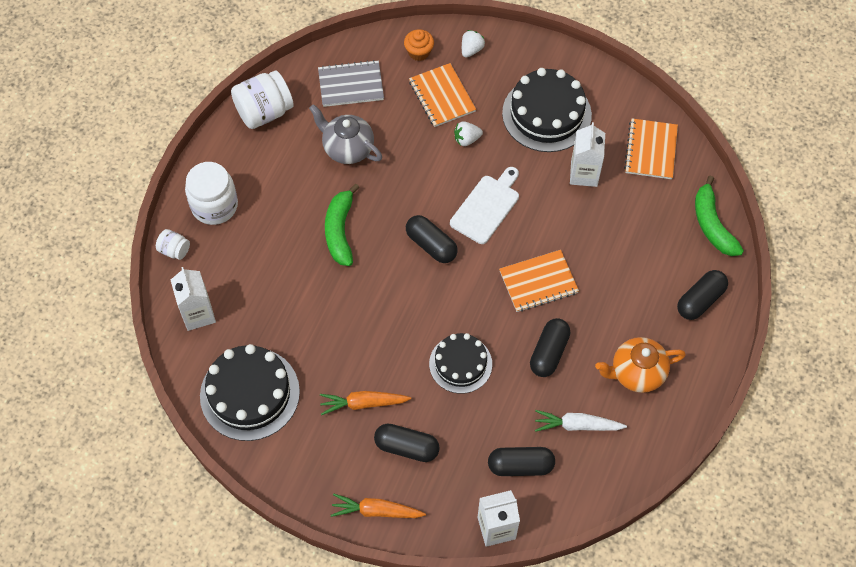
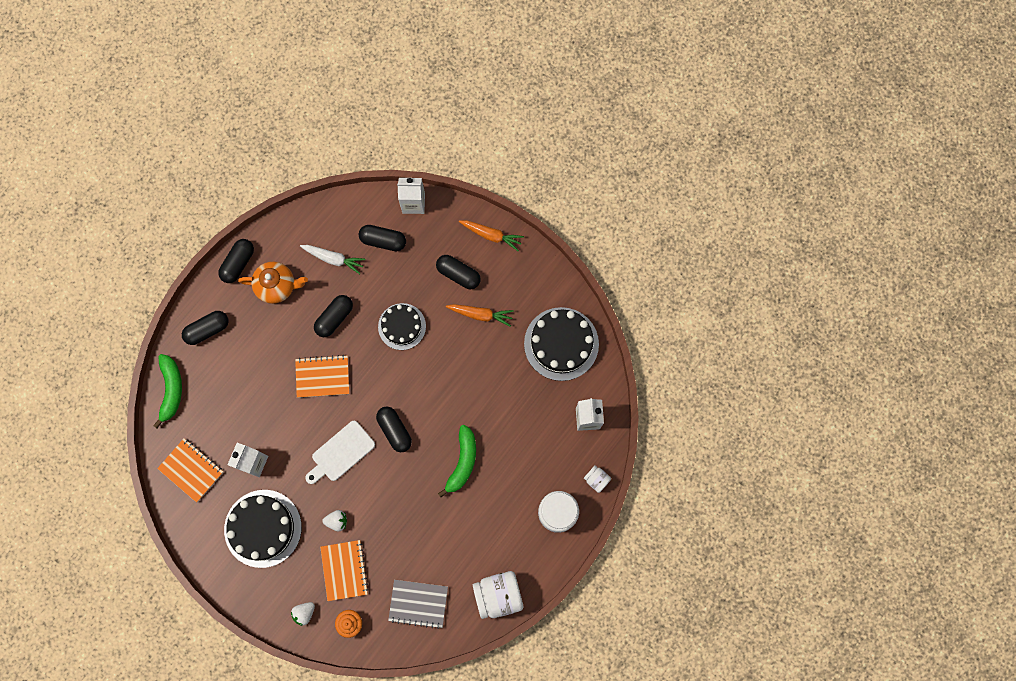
camera: 165 degrees left, 15 degrees up
(347, 148) = (437, 539): grey teapot -> none
(650, 150) = (191, 470): orange notebook -> orange notebook turned 75 degrees counterclockwise
(697, 388) = (238, 263): none -> black capsule

